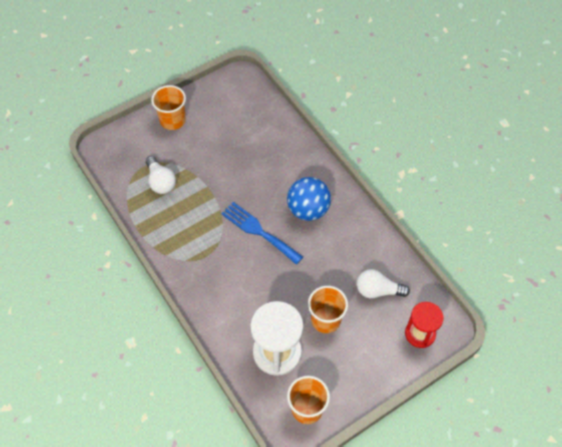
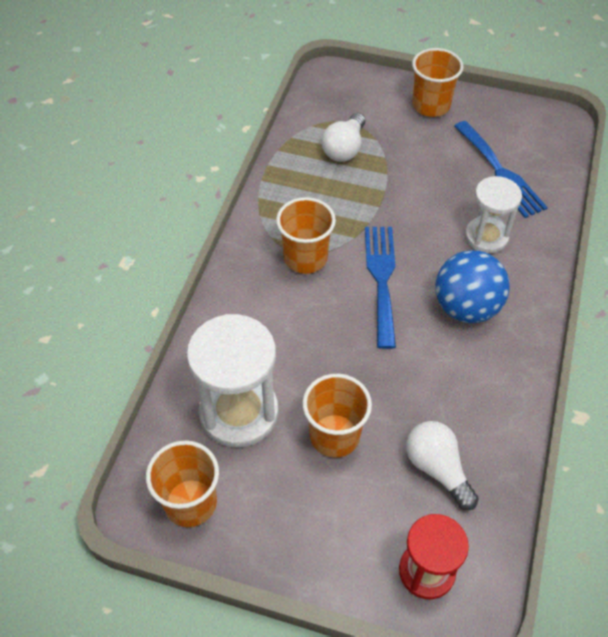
camera: 50 degrees right, 5 degrees down
(214, 255) = (305, 258): none -> orange cup
(246, 128) = (500, 172): none -> blue fork
(277, 167) = (486, 237): none -> white hourglass

